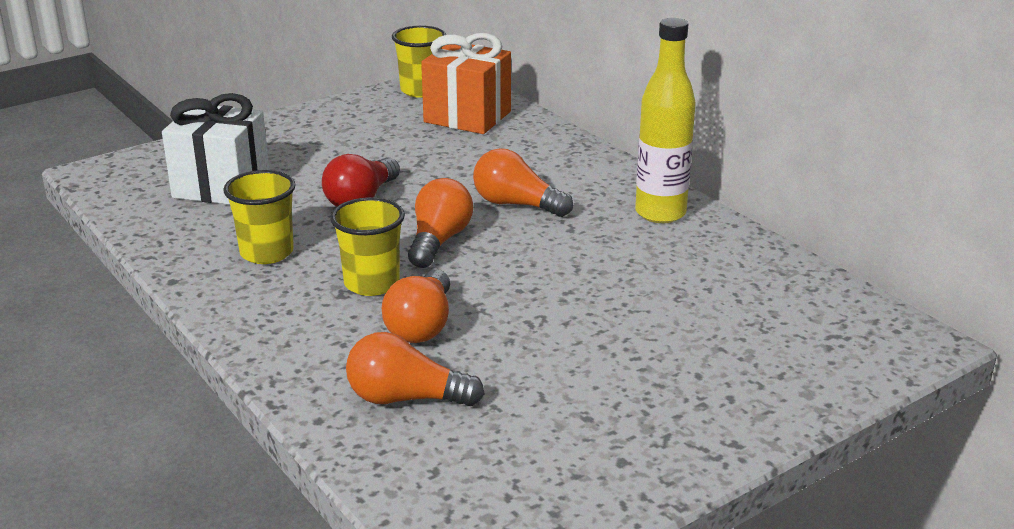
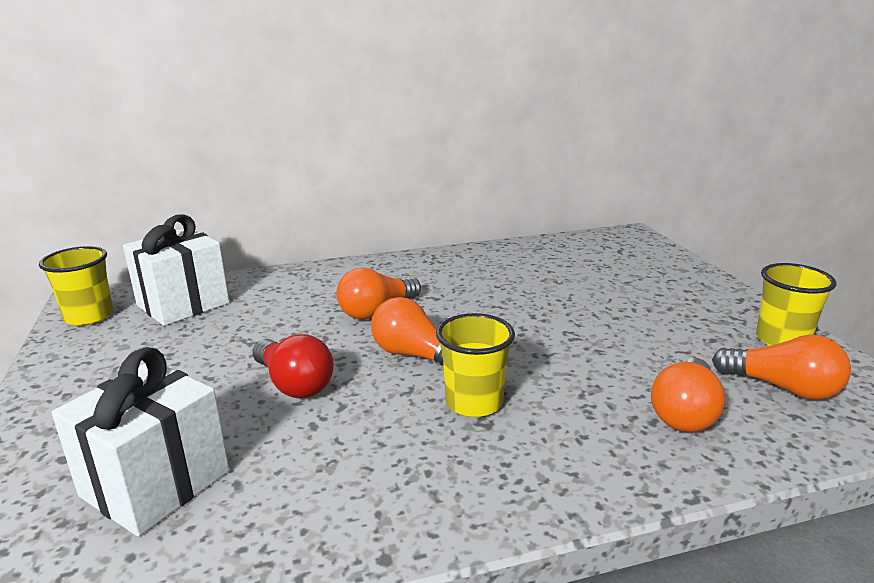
camera: 70 degrees left, 5 degrees down
(267, 253) = (365, 464): yellow cup -> yellow cup (782, 340)
(421, 325) = (563, 387): orange light bulb -> orange light bulb (783, 388)
(467, 117) = (183, 304): orange gift -> white gift
(660, 213) = (436, 265): yellow bottle -> none

